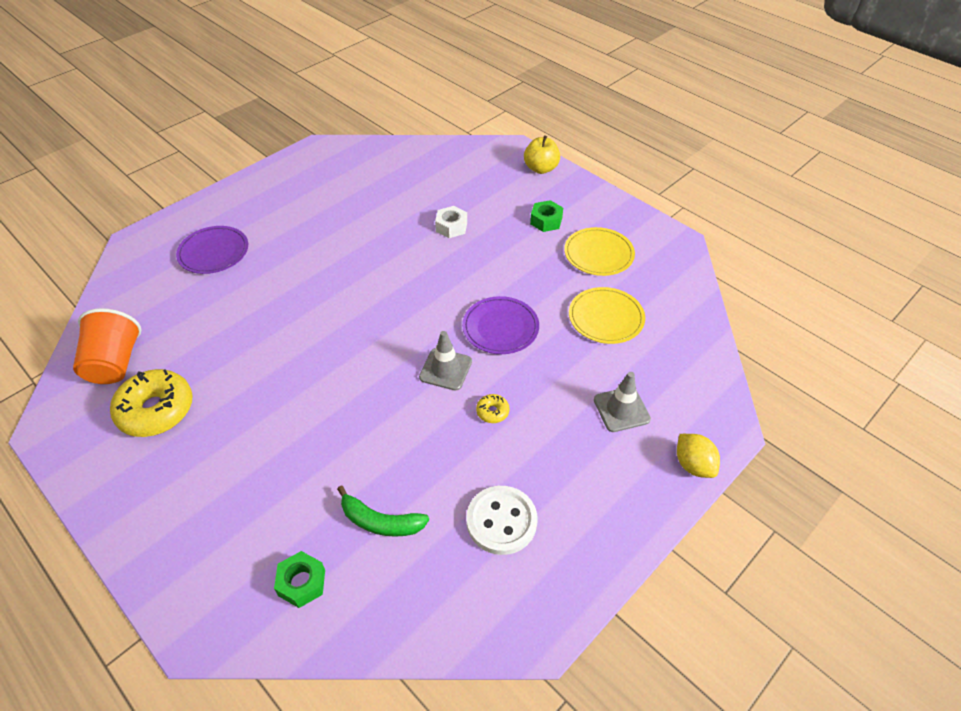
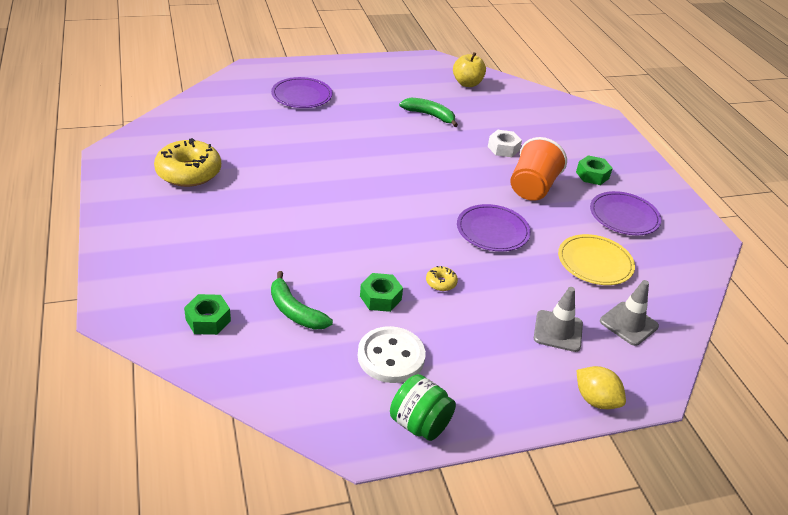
camera: 25 degrees right, 10 degrees down
(115, 363) = (183, 134): orange cup -> orange cup (532, 188)
(359, 219) = (429, 115): none -> green banana
(445, 369) = (424, 238): grey traffic cone -> grey traffic cone (628, 324)
(450, 460) = (380, 298): none -> green nut
(541, 168) = (616, 138): yellow apple -> yellow apple (467, 83)
(572, 580) = (419, 424): none -> green jar
(598, 254) = (624, 216): yellow plate -> purple plate
(693, 465) = (595, 400): yellow lemon -> yellow lemon turned 45 degrees counterclockwise

